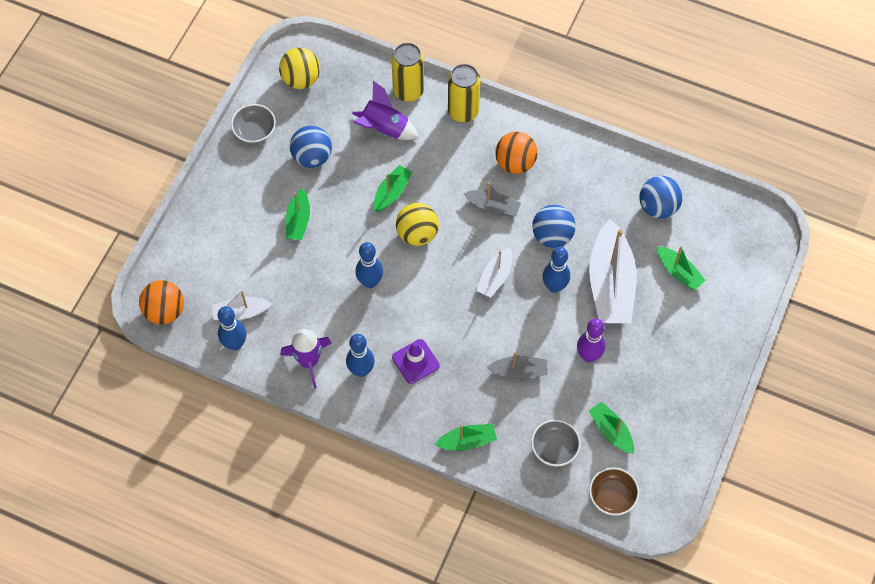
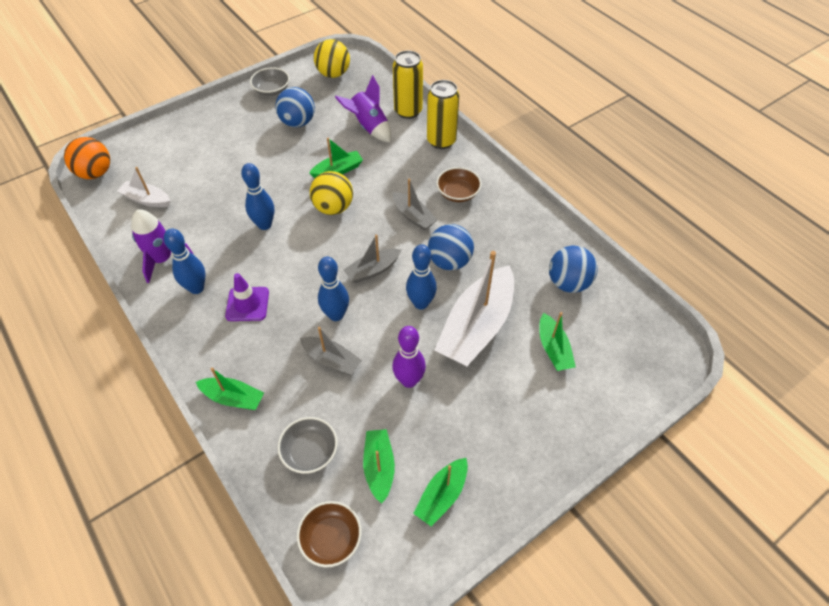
camera: 30 degrees right, 10 degrees down
(235, 344) = (121, 219): blue bowling pin -> blue bowling pin (336, 315)
(298, 220) = (249, 158): green boat -> green boat (442, 495)
(495, 277) = (372, 270): white boat -> grey boat
(515, 163) = (458, 193): orange ball -> brown bowl

